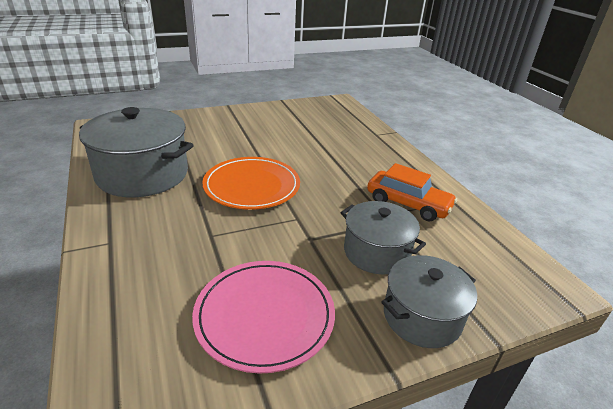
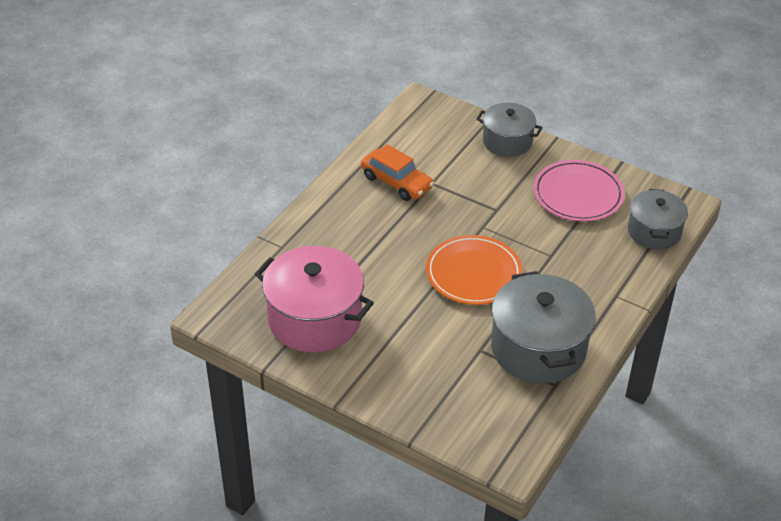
camera: 125 degrees left, 10 degrees up
(297, 121) = (314, 319): none -> pink pot
(376, 252) = (473, 176): grey pot -> grey pot (654, 231)
(408, 204) = (396, 182): orange car -> orange car turned 135 degrees clockwise

